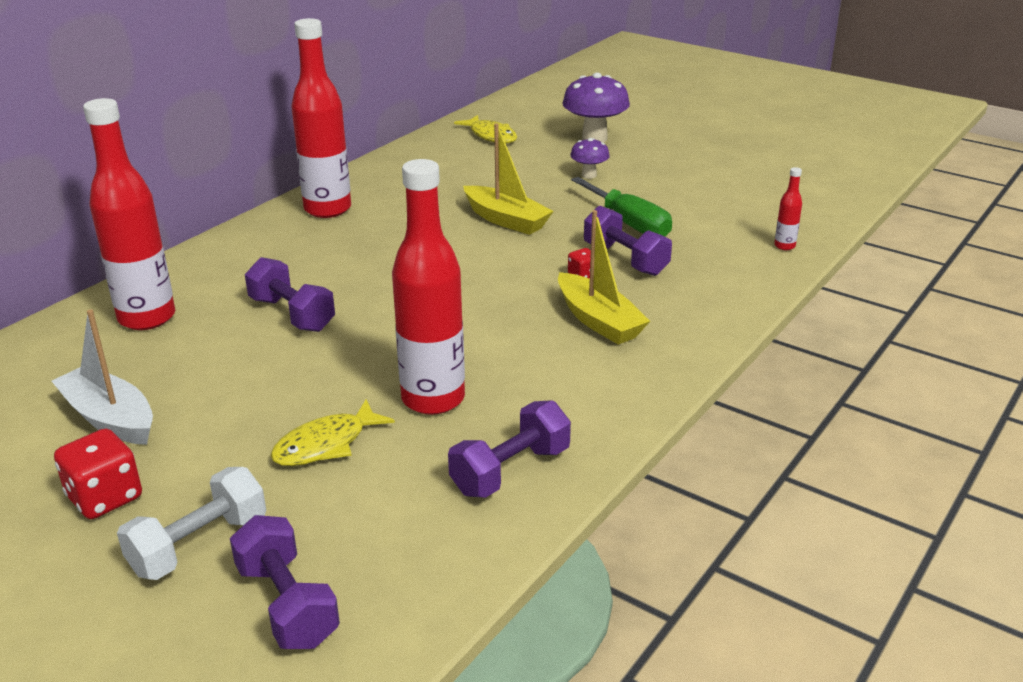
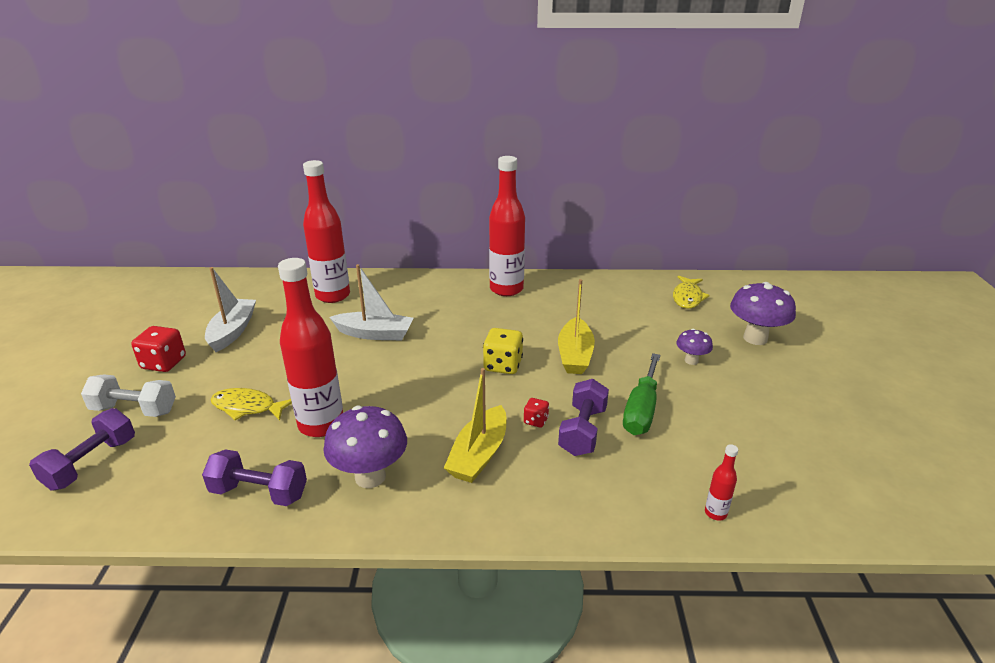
camera: 55 degrees right, 0 degrees up
(292, 314) = (374, 334): purple dumbbell -> white boat
(470, 261) = (503, 365): none -> yellow dice
(563, 391) = (370, 477): none -> purple mushroom

